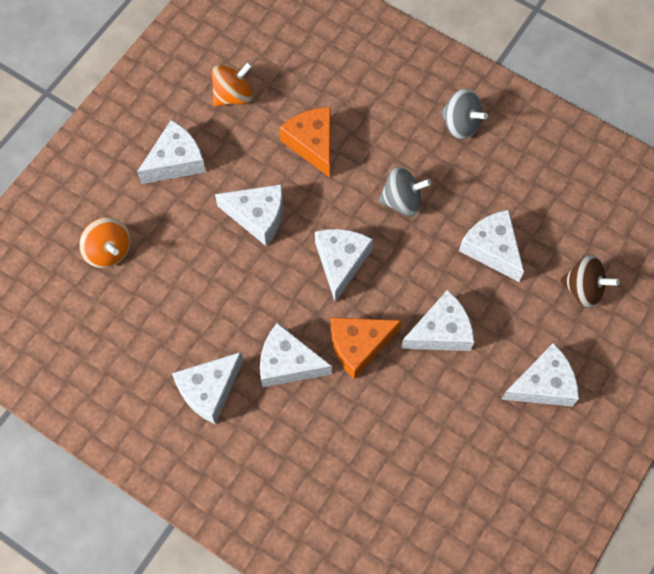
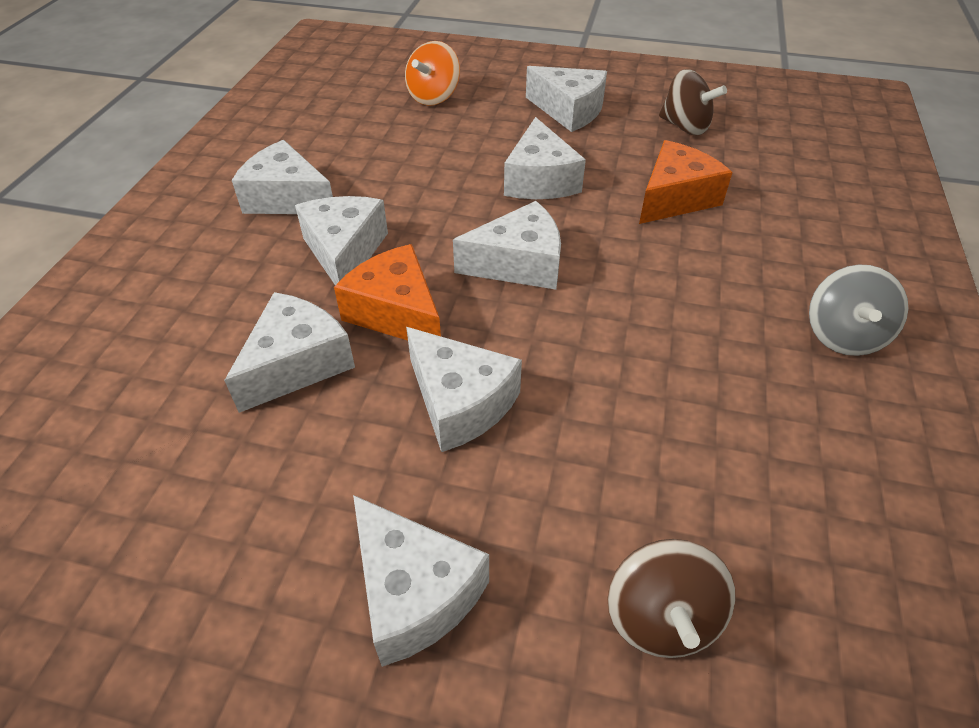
camera: 70 degrees right, 20 degrees down
(233, 95) = (685, 127): orange spinning top -> brown spinning top
(402, 201) = (657, 301): grey spinning top -> none
(492, 249) = (650, 434): white cheese -> white cheese (297, 364)

